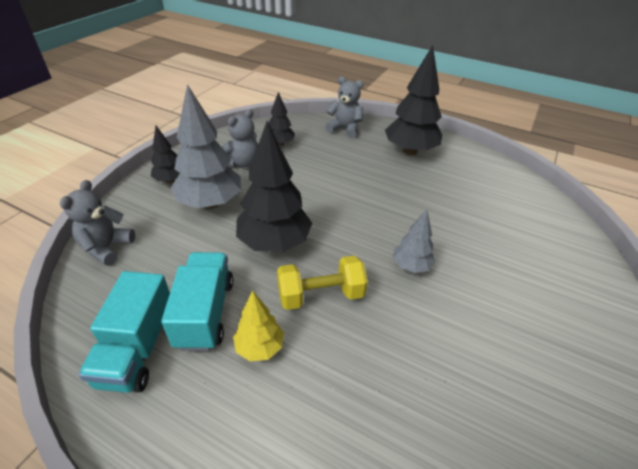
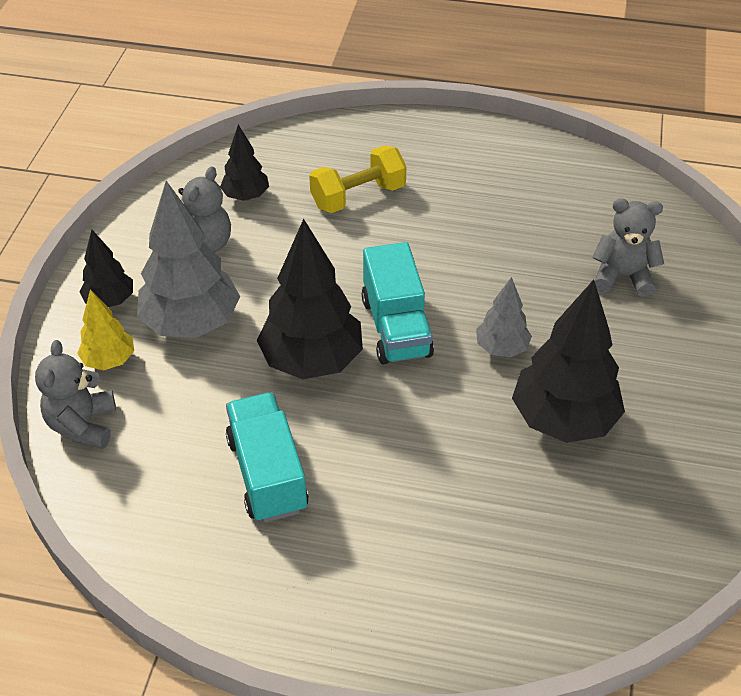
camera: 15 degrees left, 5 degrees up
(138, 348) = (209, 535): turquoise truck -> turquoise truck (396, 327)
(259, 347) = (354, 495): yellow tree -> yellow tree (109, 360)
(320, 295) = (401, 415): yellow dumbbell -> yellow dumbbell (358, 196)
(345, 129) = (336, 144): grey teddy bear -> grey teddy bear (622, 276)
(410, 151) = (449, 165): black tree -> black tree (563, 420)

